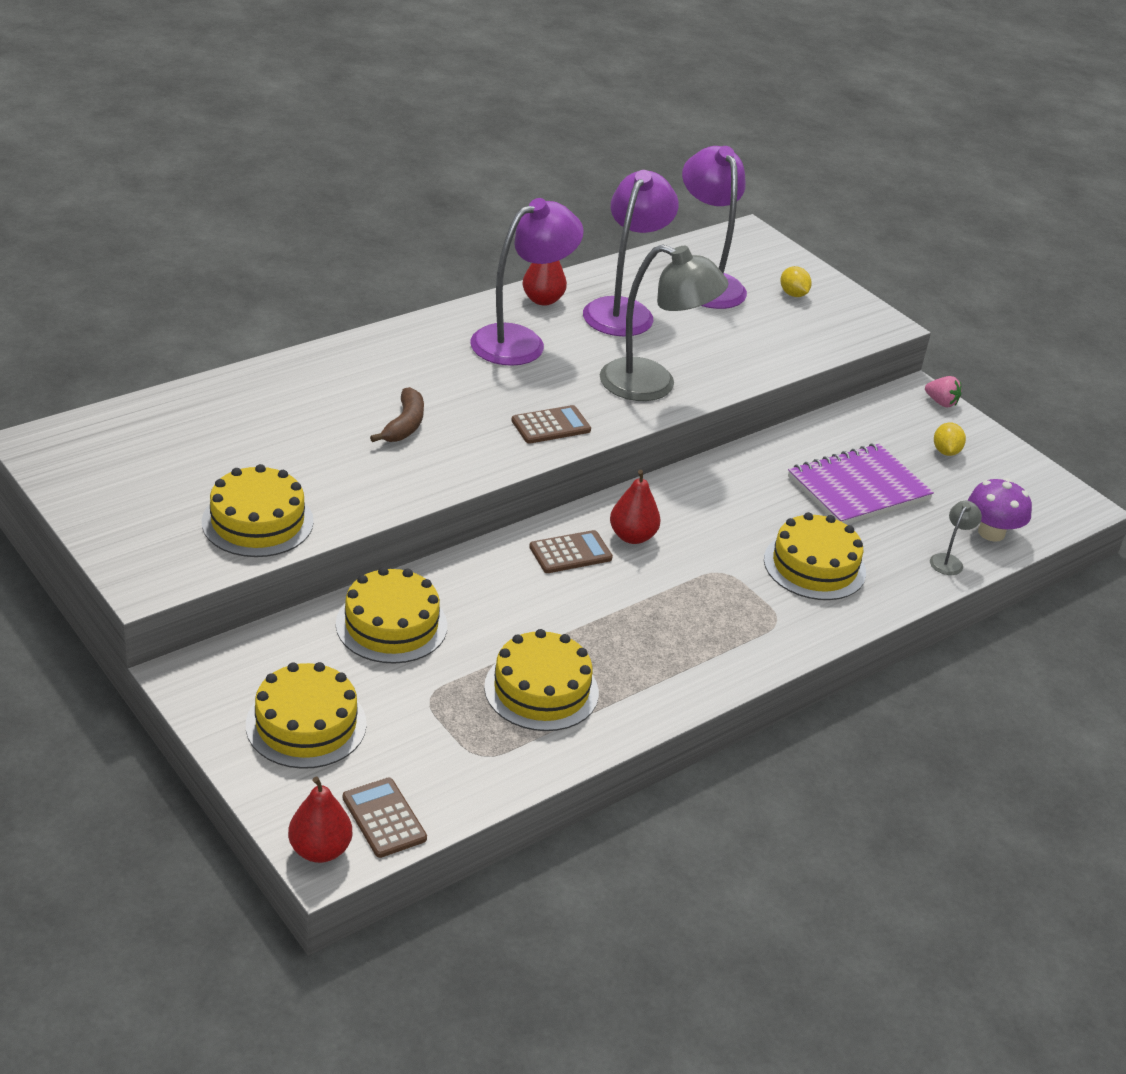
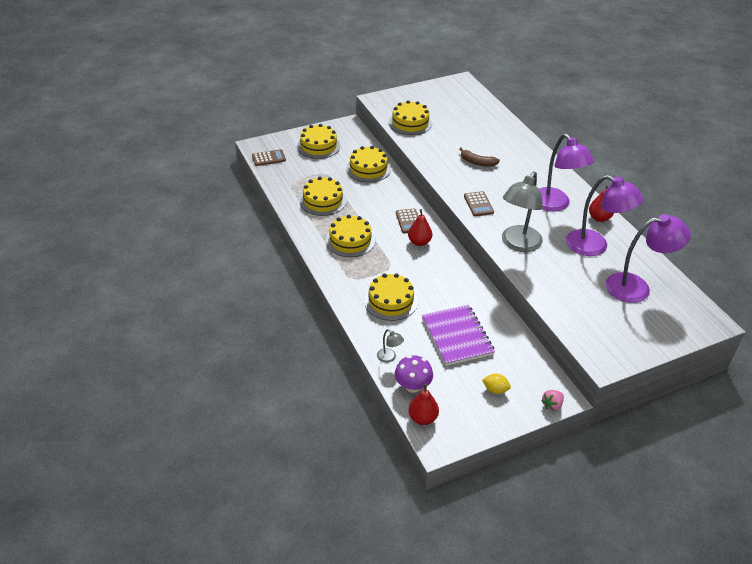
camera: 105 degrees right, 5 degrees up
(320, 850) = (259, 145): red pear -> red pear (422, 418)
(665, 632) = (350, 240): none -> yellow cake
(793, 294) = (633, 326): yellow lemon -> none

